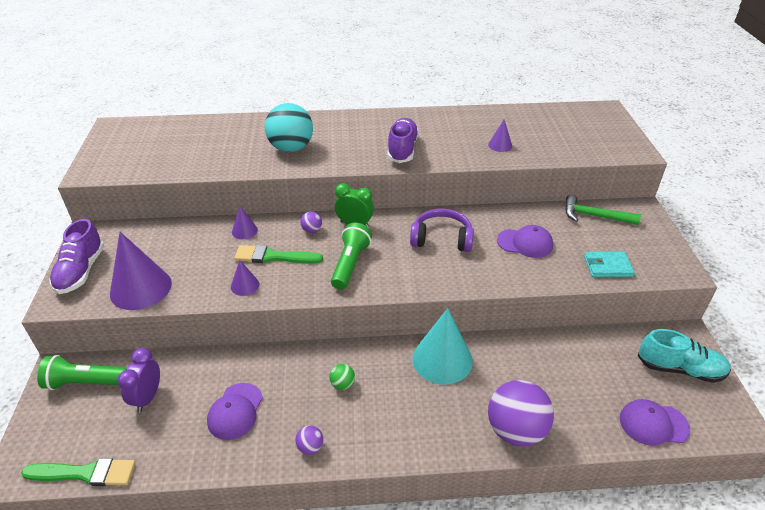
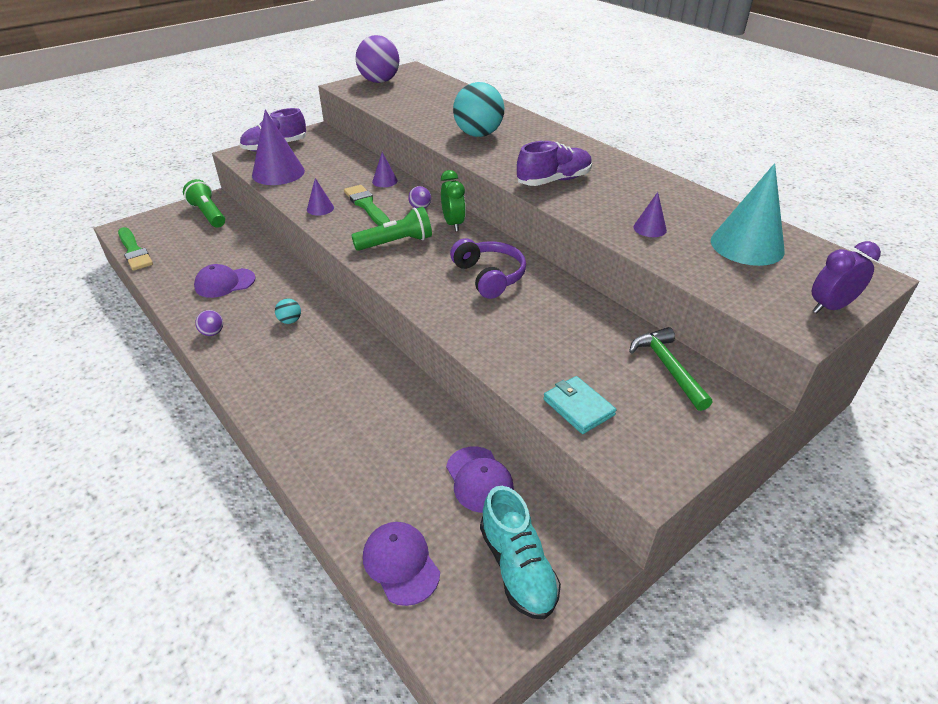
camera: 55 degrees right, 0 degrees up
(147, 397) = (212, 242): purple clock -> purple clock (829, 307)
(342, 384) = (290, 321): green ball -> turquoise ball
(442, 359) = (366, 365): turquoise cone -> turquoise cone (747, 245)
(515, 430) = (311, 448): purple ball -> purple ball (379, 81)
(525, 243) = (547, 331): purple cap -> purple cap (479, 479)

